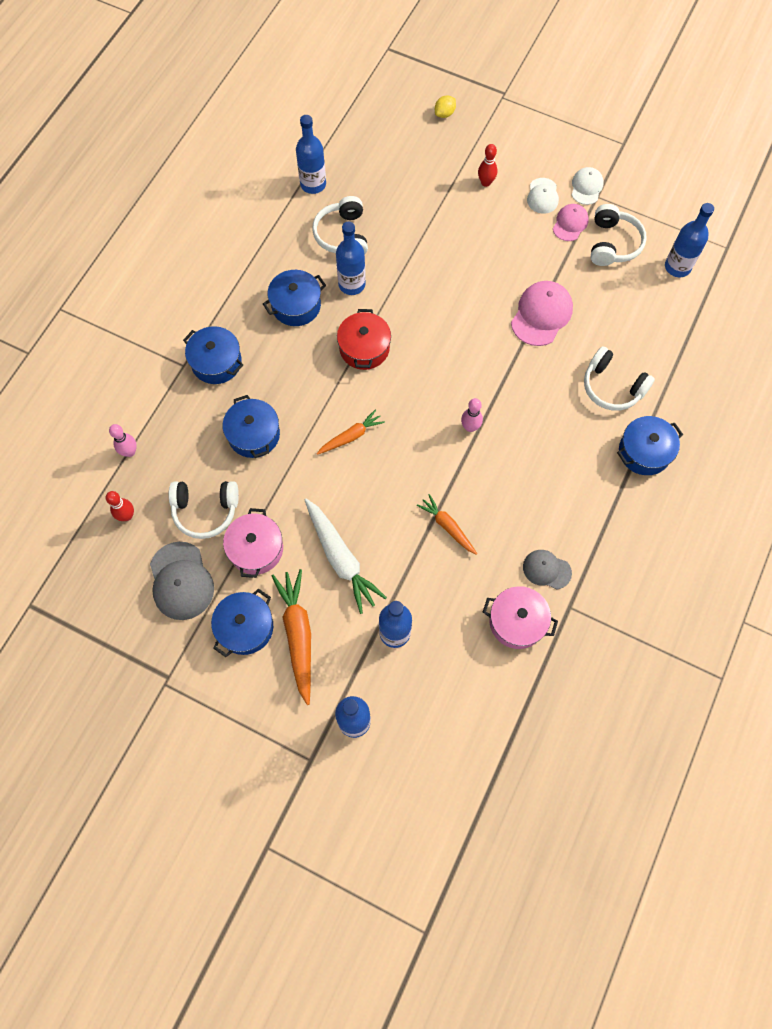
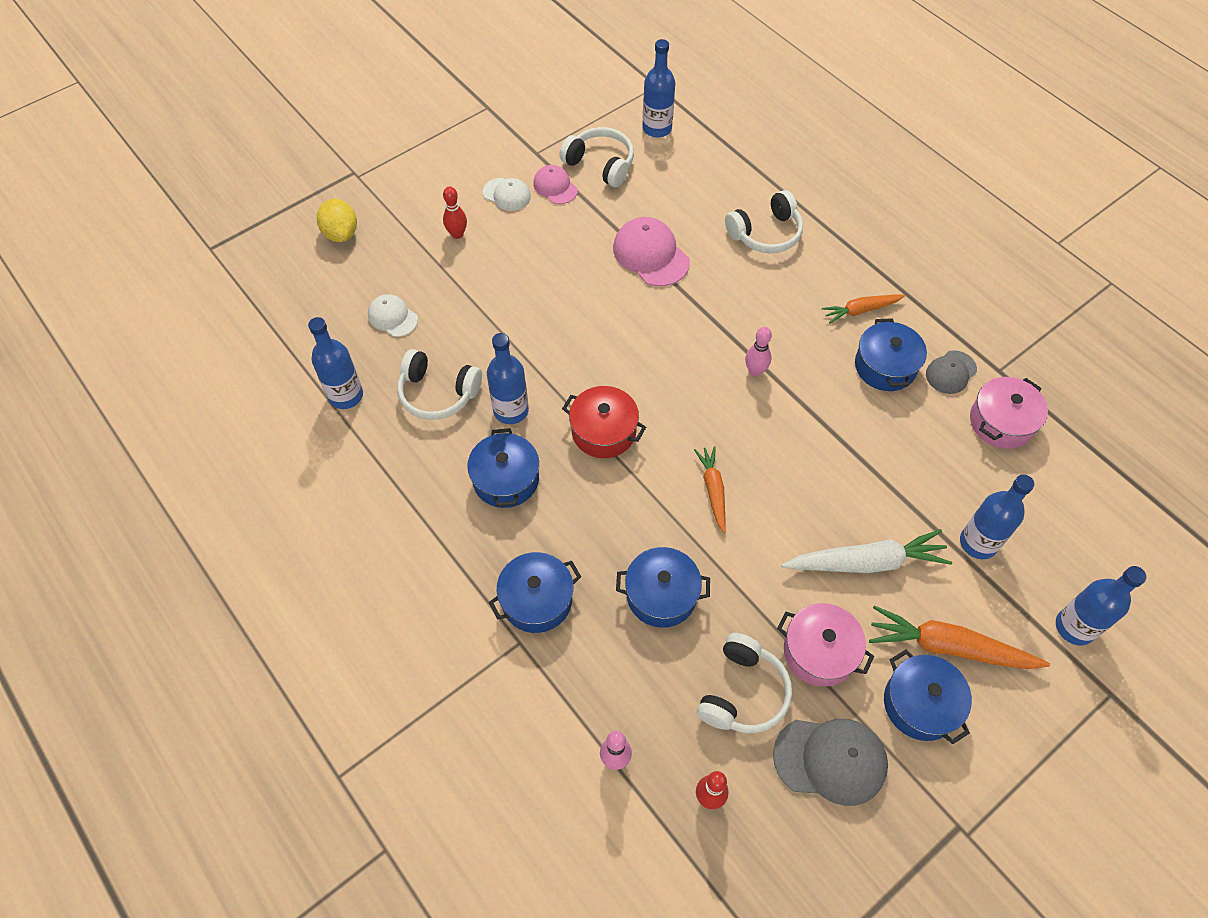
camera: 65 degrees left, 10 degrees down
(444, 114) = (341, 233): yellow lemon -> yellow lemon, size x1.55
(447, 526) = (867, 440): orange carrot -> orange carrot (860, 310)
(586, 187) = (520, 156): white cap -> white cap (392, 317)
(644, 452) = (850, 239): blue pot -> blue pot (885, 366)

